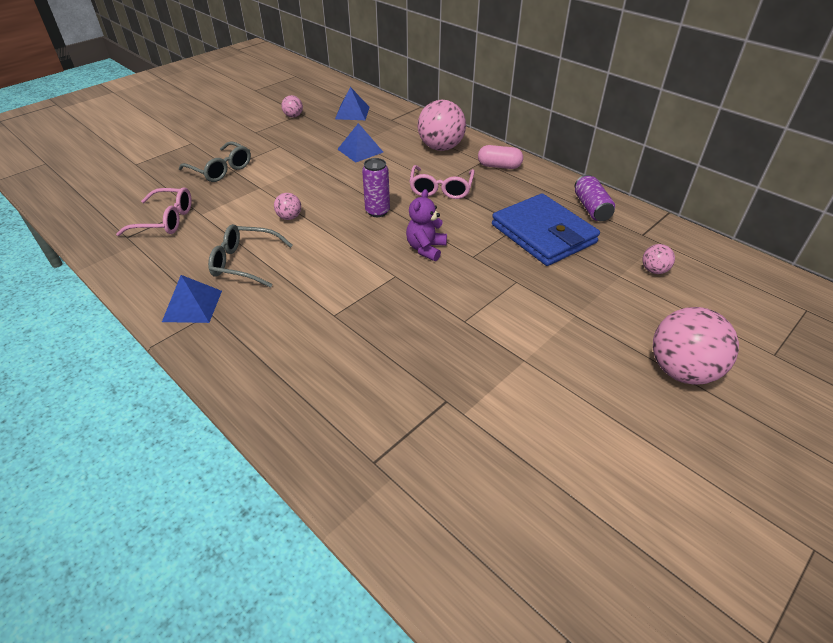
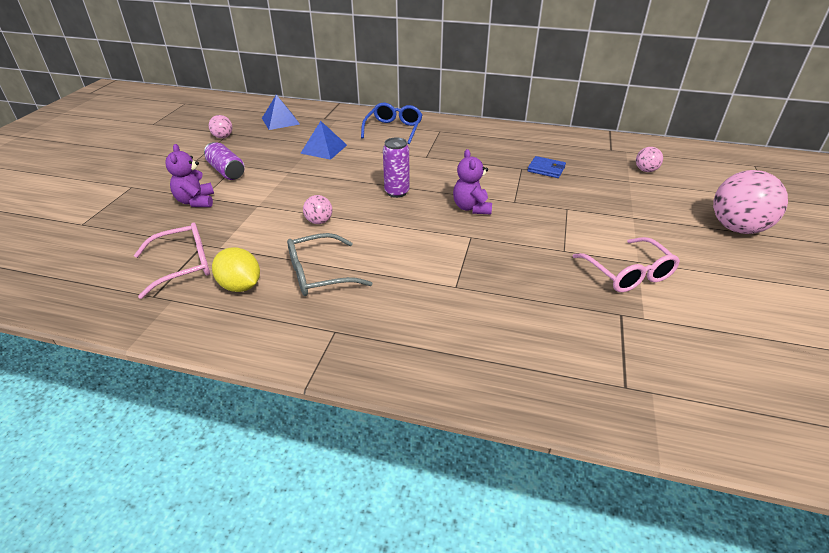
camera: 30 degrees left, 5 degrees down
(185, 251) = (240, 286): none -> yellow lemon
(192, 306) = (308, 332): blue pyramid -> none
(221, 169) = (196, 201): grey glasses -> purple teddy bear
(441, 147) = (393, 129): pink ball -> blue glasses
(441, 189) = (430, 160): pink glasses -> pink glasses (628, 274)
(499, 166) = (457, 131): pink capsule -> none
(543, 234) = (546, 169): blue wallet -> blue wallet, size x0.43
(591, 208) = (558, 142): purple can -> purple can (226, 171)

